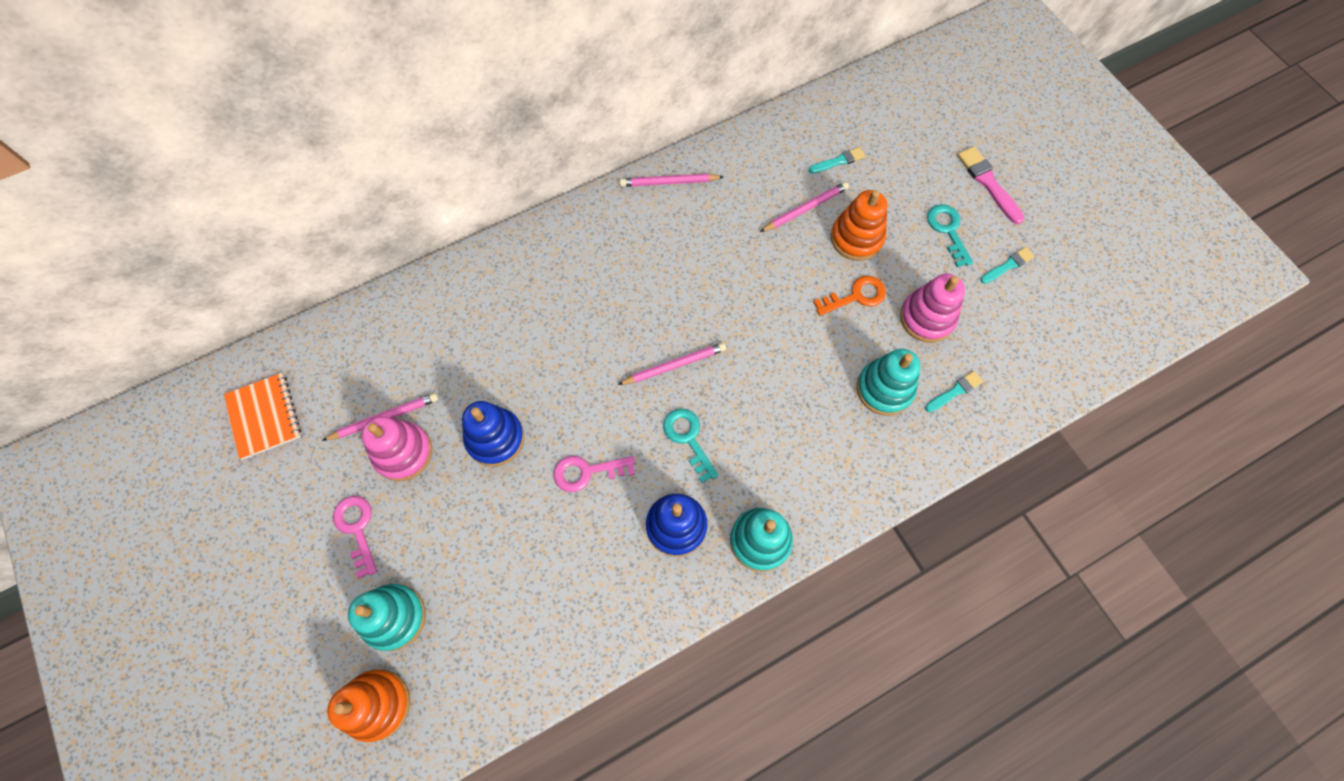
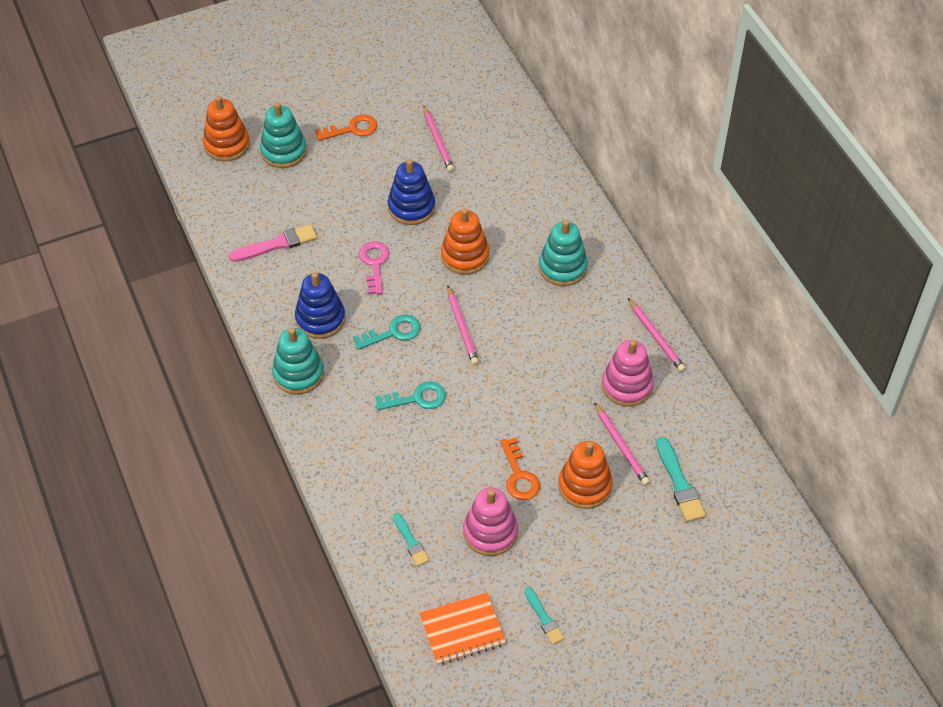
camera: 95 degrees right, 15 degrees down
(264, 416) = (448, 74): orange notebook -> orange notebook (462, 630)
(357, 529) = (352, 129): pink key -> orange key
(403, 453) = (407, 153): pink stacking toy -> pink stacking toy (627, 385)
(570, 371) = (465, 256): none -> orange stacking toy
(669, 182) = (656, 337): pink pencil -> pink pencil turned 150 degrees clockwise
(838, 161) = (679, 483): turquoise brush -> turquoise brush, size x1.59
(884, 389) = (420, 484): turquoise stacking toy -> turquoise stacking toy (562, 267)
(948, 230) = (589, 570): turquoise key -> turquoise key (417, 398)
(988, 183) = (648, 622): pink brush -> pink brush (277, 244)

